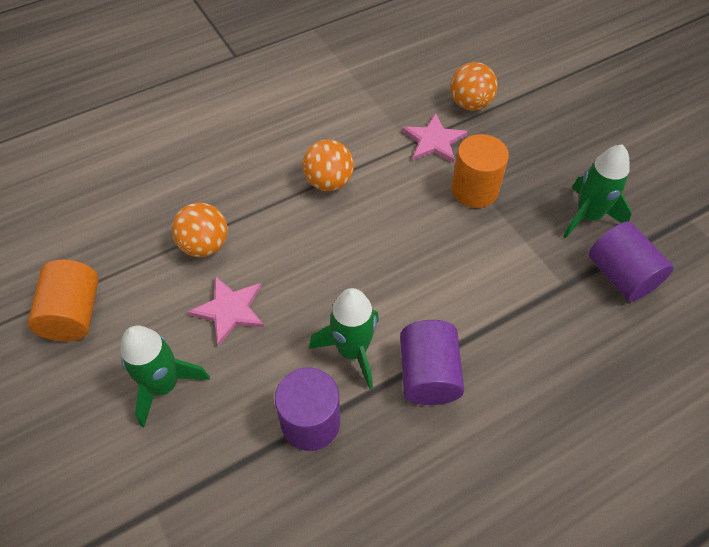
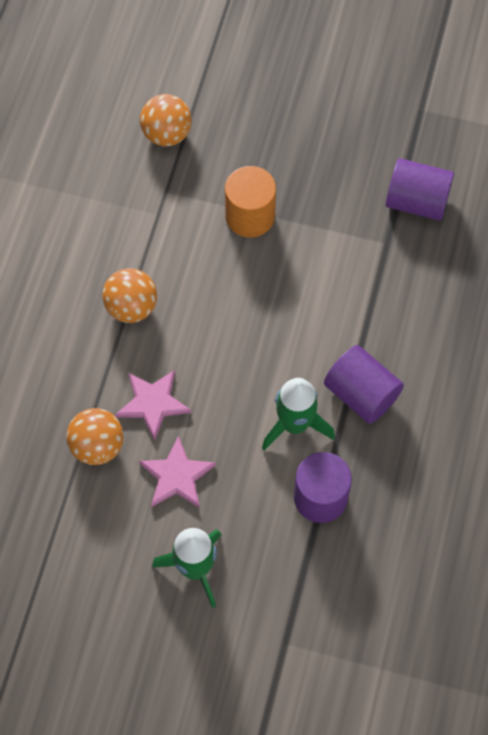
camera: 45 degrees left, 10 degrees up
(74, 314) = (65, 586): orange cylinder -> none
(434, 141) = (174, 196): pink star -> pink star (153, 403)
(588, 216) = (352, 169): green rocket -> none

